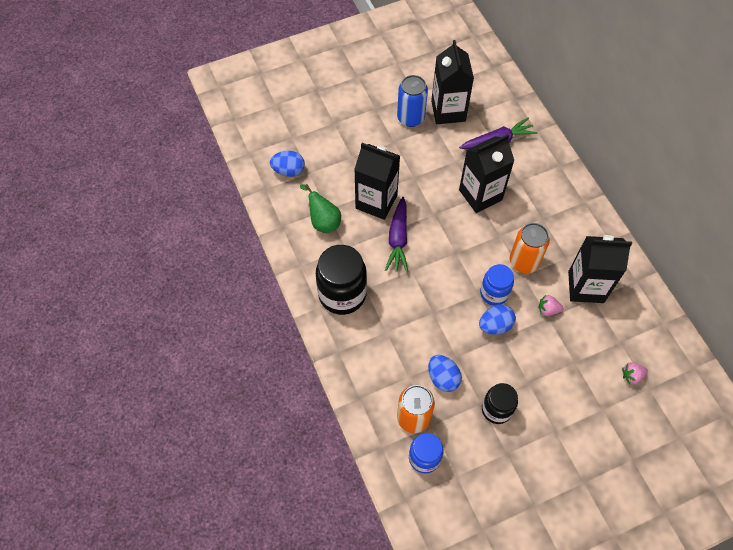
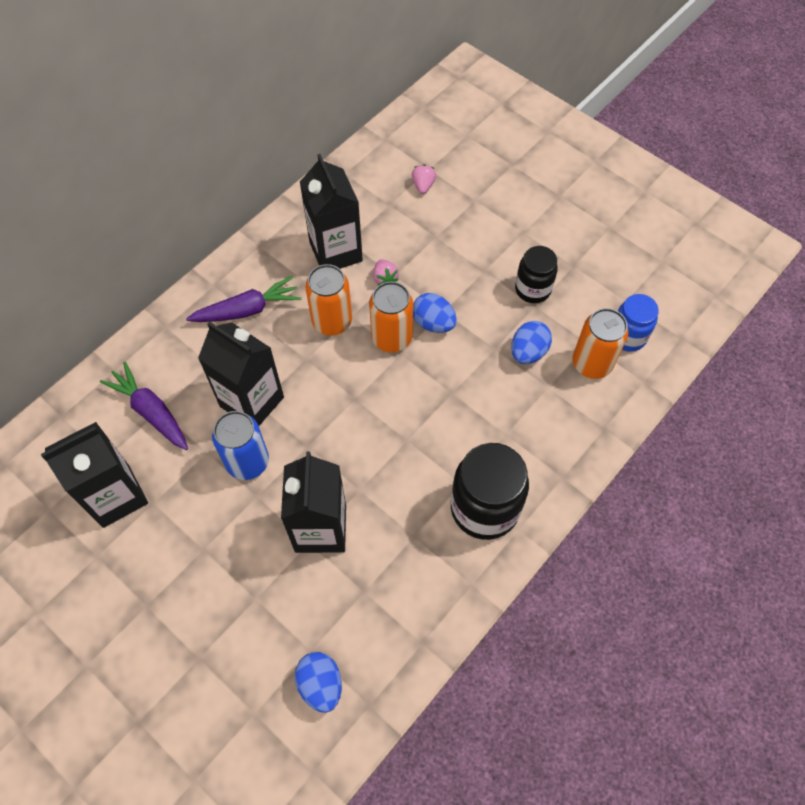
camera: 115 degrees left, 0 degrees up
(323, 221) = (386, 587): green pear -> none
(398, 239) = (368, 475): purple carrot -> purple carrot (247, 310)
(410, 118) = (148, 544): blue can -> blue can (247, 462)
(494, 293) = (391, 338): blue jar -> orange can
(631, 376) = (423, 185): pink strawberry -> pink strawberry turned 135 degrees counterclockwise

